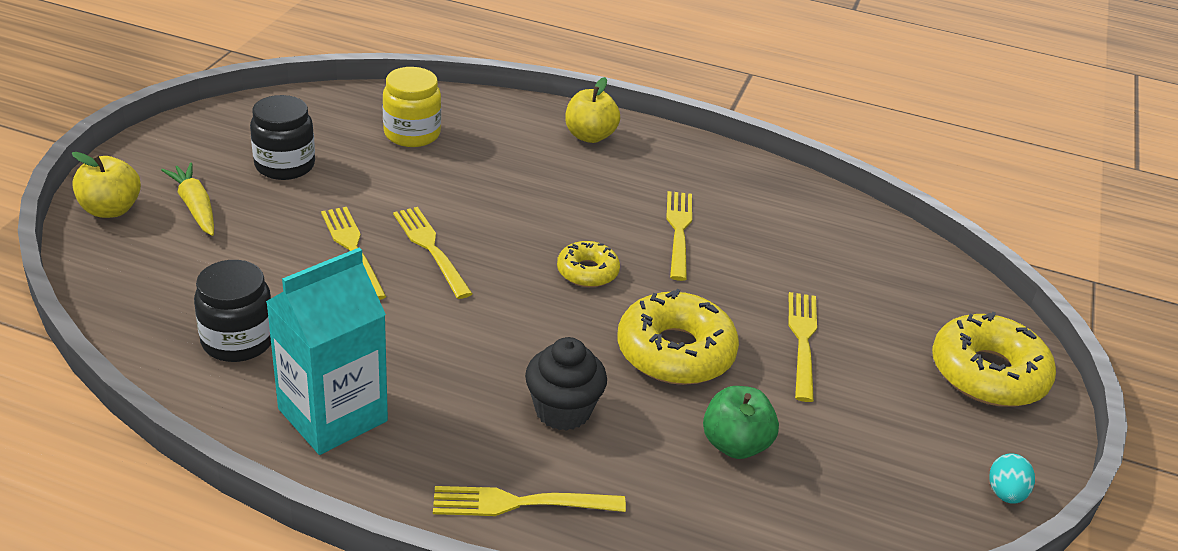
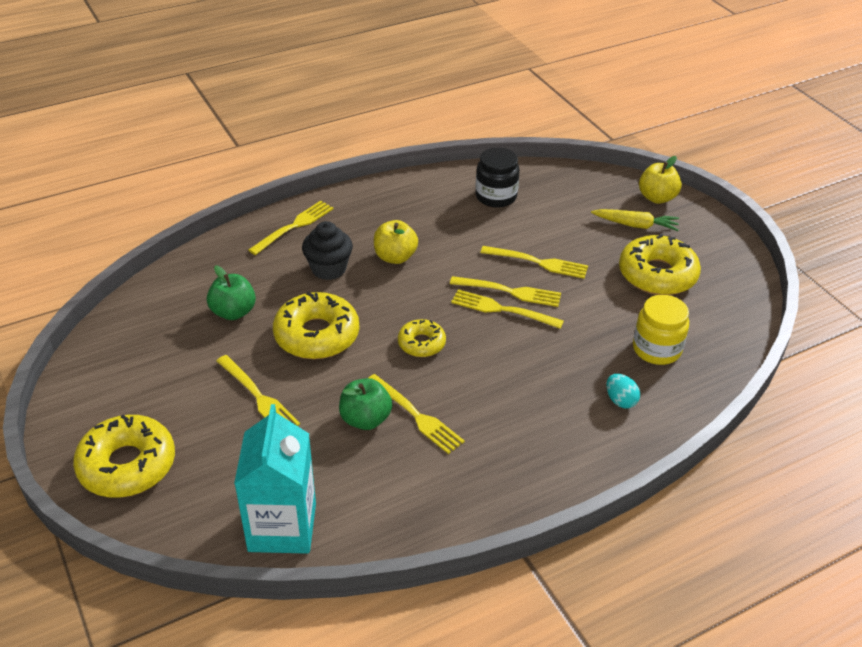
camera: 135 degrees right, 5 degrees up
(285, 165) = (657, 274): black jar -> yellow donut
(333, 415) = (411, 202): turquoise carton -> turquoise carton (282, 527)
(467, 242) = (502, 310): none -> yellow fork
(590, 136) = (579, 447): yellow apple -> yellow apple (395, 257)
(725, 258) = (365, 419): none -> green apple
(1005, 493) = (71, 389): turquoise egg -> turquoise egg (620, 400)

